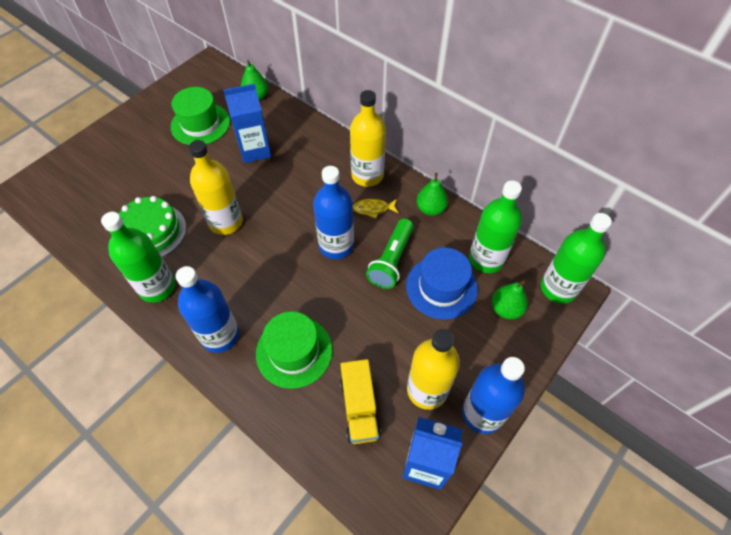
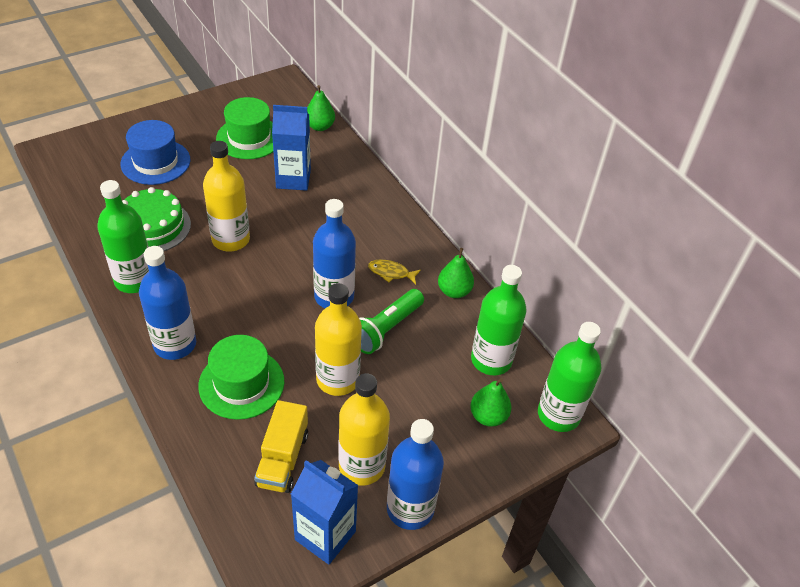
camera: 15 degrees right, 10 degrees down
(367, 175) = (401, 238): yellow bottle -> yellow bottle (337, 379)
(441, 287) = (427, 372): blue hat -> blue hat (155, 162)

